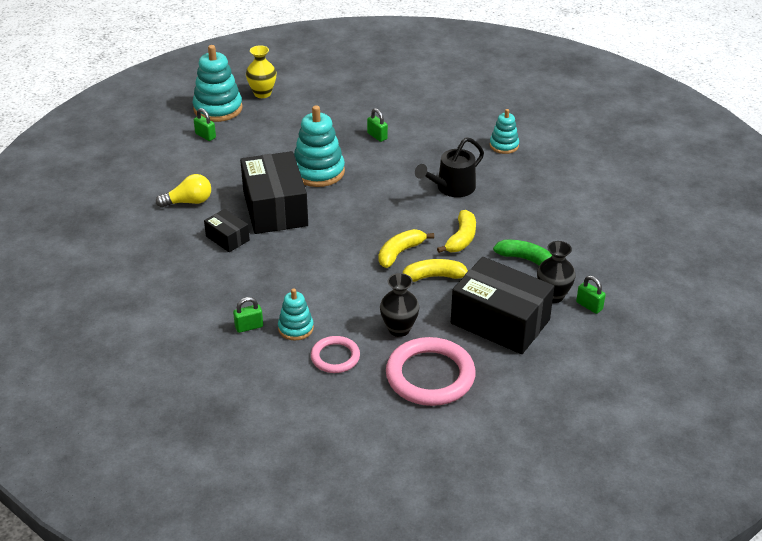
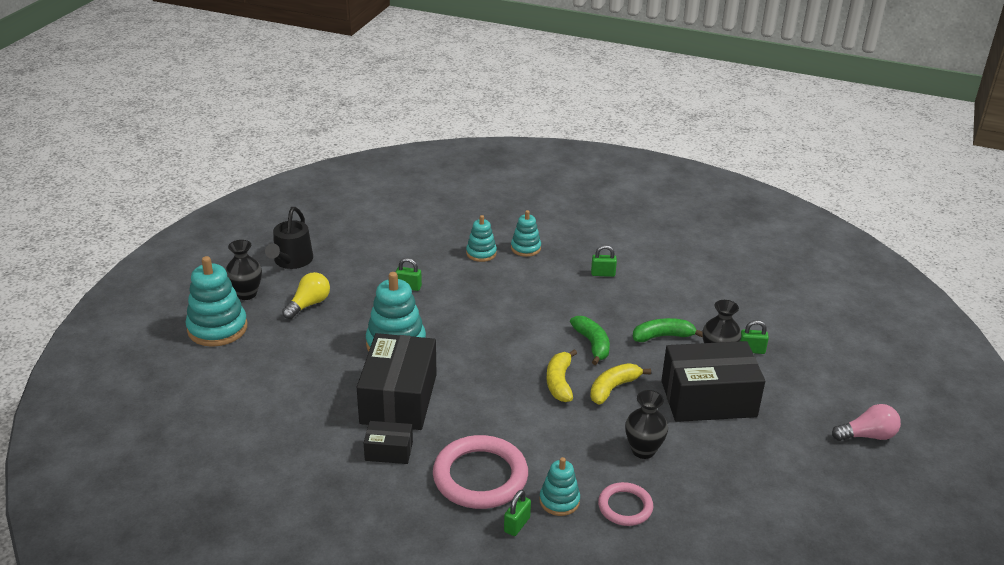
camera: 40 degrees left, 5 degrees down
(188, 202) = (303, 435): yellow light bulb -> yellow light bulb (308, 304)
(205, 136) = (238, 361): green padlock -> green padlock (603, 274)
(262, 93) = (246, 294): yellow vase -> black vase
(275, 208) = (398, 399): black box -> black box turned 60 degrees clockwise
(430, 376) = (717, 476): pink ring -> pink ring (480, 476)
(452, 188) = (530, 304): black watering can -> black watering can (291, 261)
(461, 239) = (592, 344): yellow banana -> green banana
(463, 135) = (481, 253): none -> turquoise stacking toy
(598, 417) = (867, 435): none -> pink light bulb

